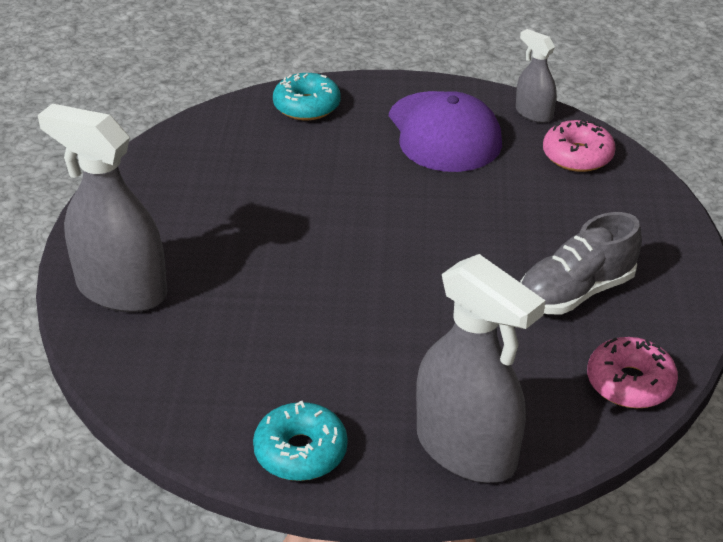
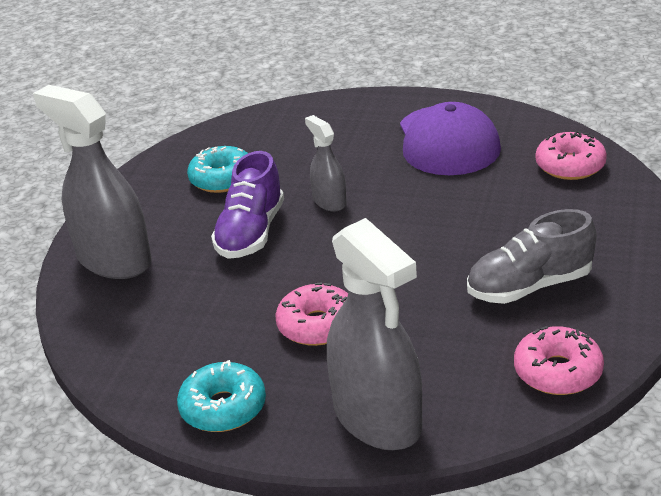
camera: 15 degrees right, 5 degrees down
(266, 249) = (251, 233): none -> purple shoe
(307, 106) = (328, 115): turquoise donut -> turquoise donut (222, 179)
(371, 351) = (317, 325): none -> pink donut
(533, 113) = (539, 127): grey spray bottle -> grey spray bottle (329, 201)

